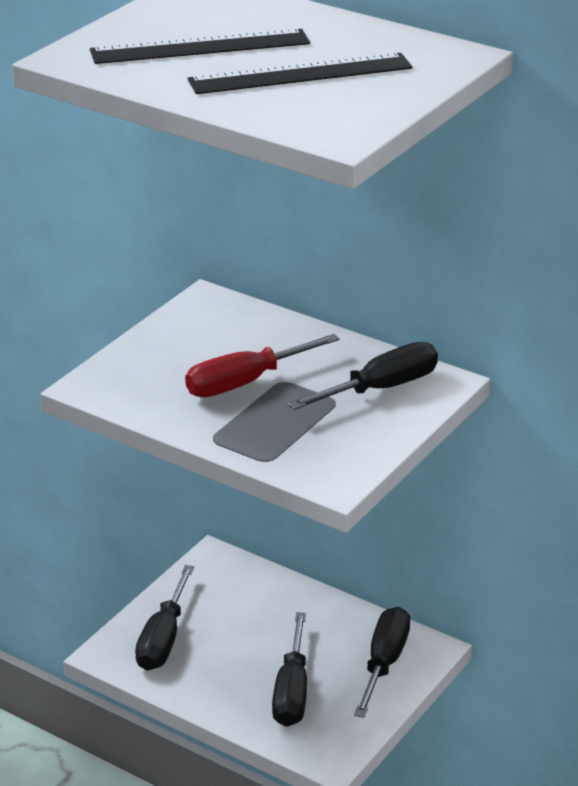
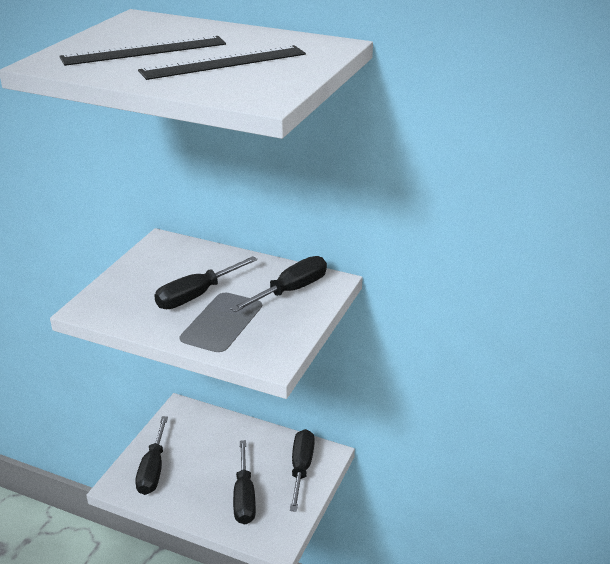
camera: 10 degrees left, 0 degrees up
(246, 382) = (197, 295): red screwdriver -> black screwdriver

